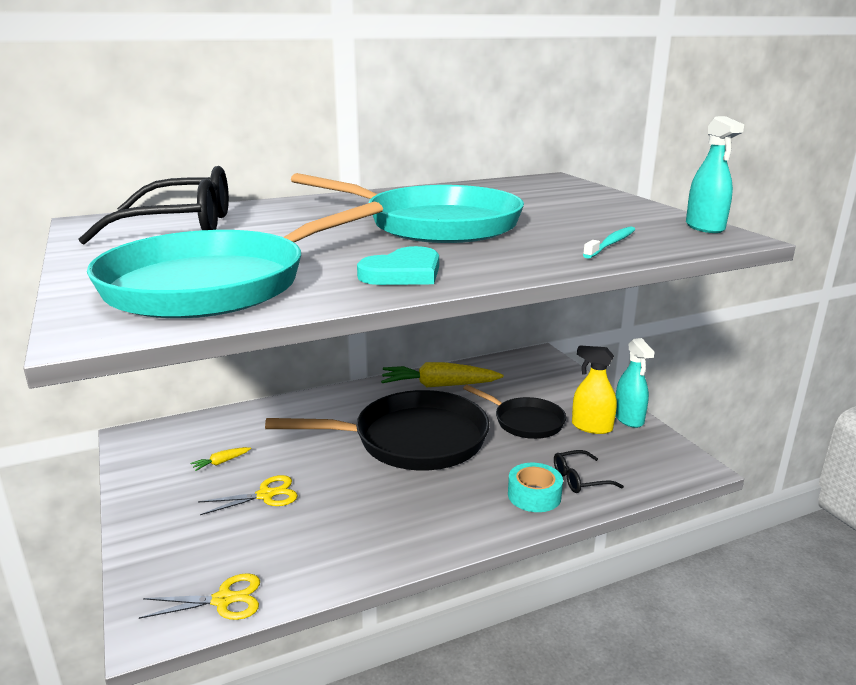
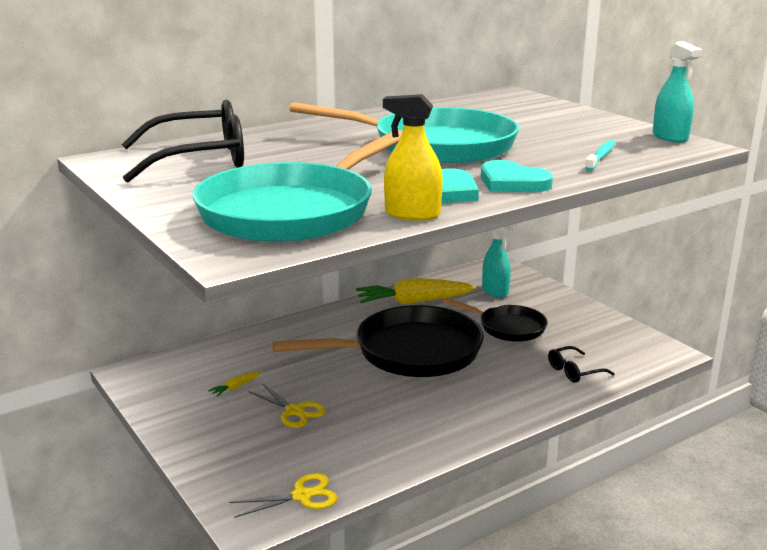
camera: 10 degrees left, 0 degrees up
(266, 495) = (294, 411): yellow scissors -> yellow scissors turned 75 degrees clockwise
(488, 266) = (512, 182): none -> turquoise heart
(534, 495) = (539, 388): turquoise tape -> none
(591, 427) = (570, 327): yellow spray bottle -> yellow spray bottle (412, 214)
(629, 418) = (600, 317): turquoise spray bottle -> turquoise spray bottle (495, 291)

